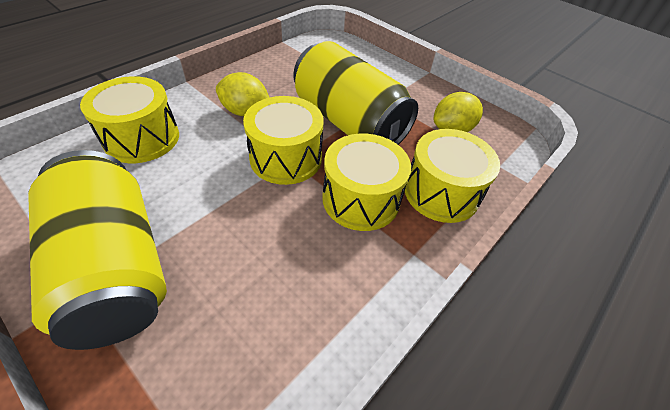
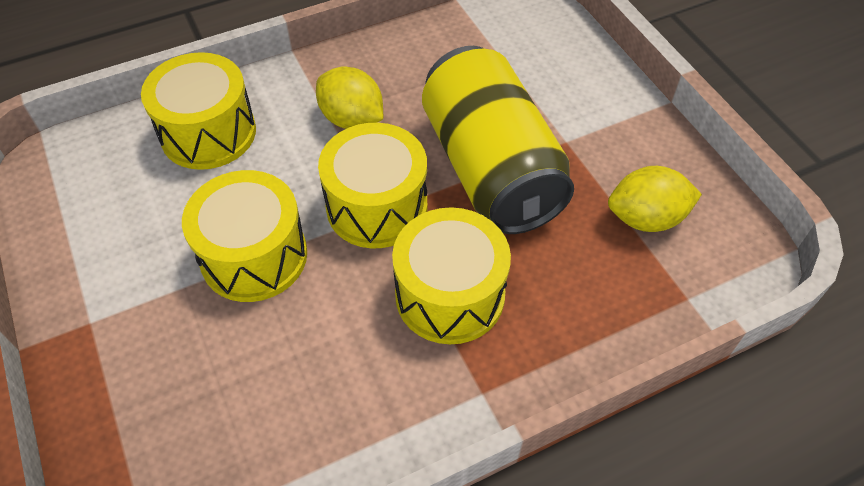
camera: 25 degrees right, 5 degrees up
(116, 267) = (132, 301): yellow can -> none
(441, 192) = (570, 316): yellow drum -> yellow drum (254, 256)

